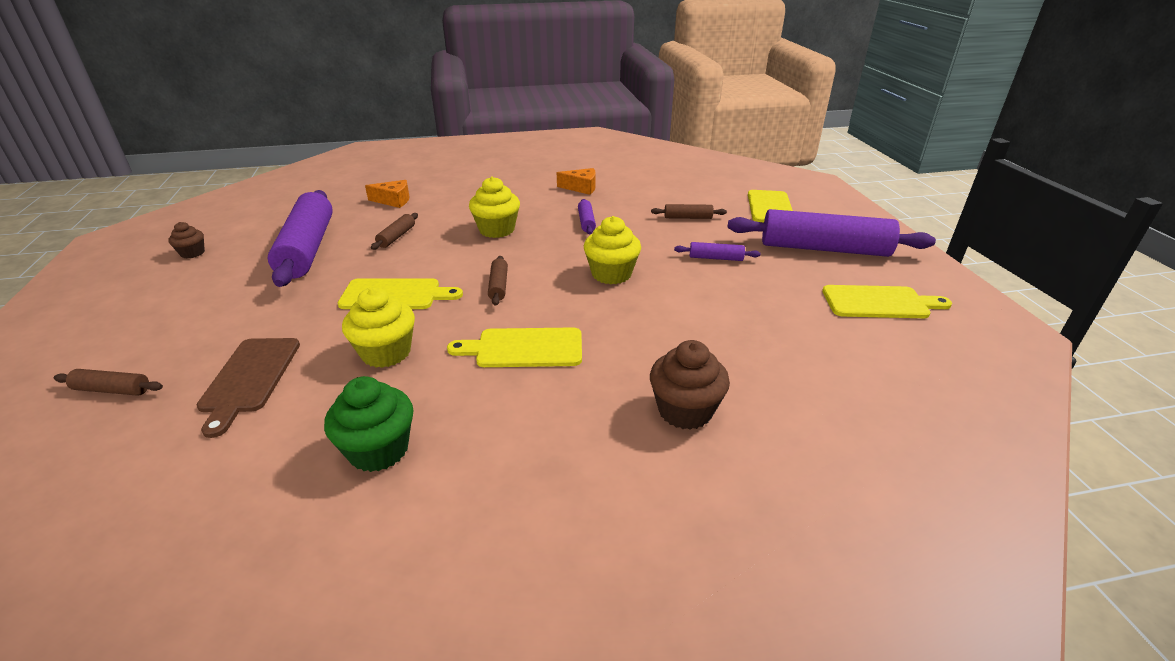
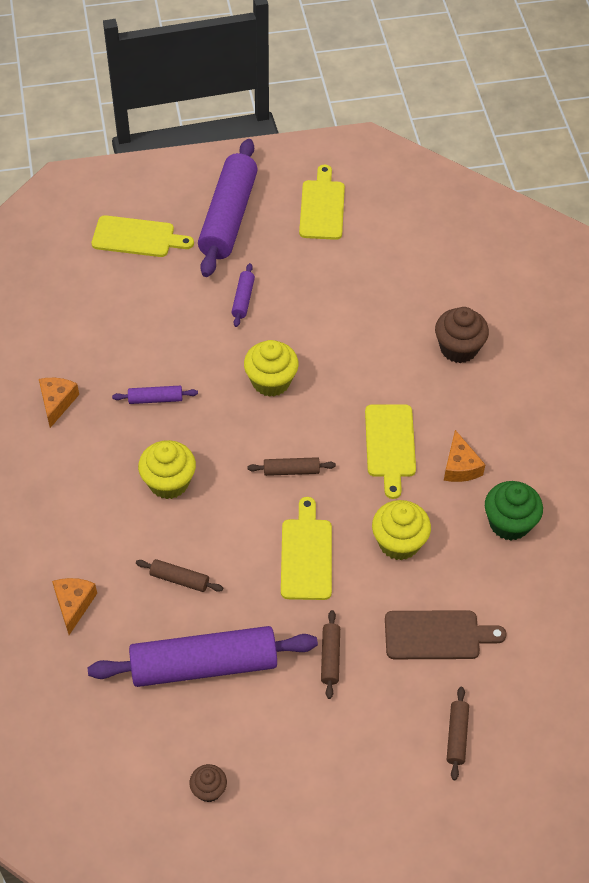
camera: 90 degrees left, 20 degrees up
(483, 405) = (460, 466): none -> orange cheese
(688, 218) = (152, 309): brown rolling pin -> brown rolling pin (330, 657)

